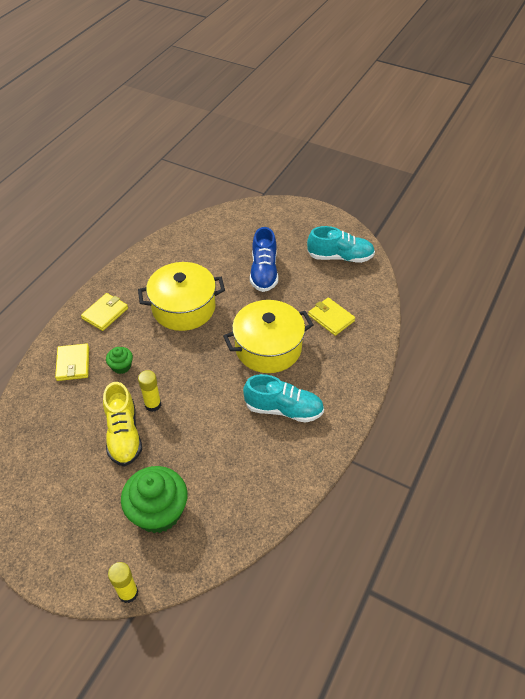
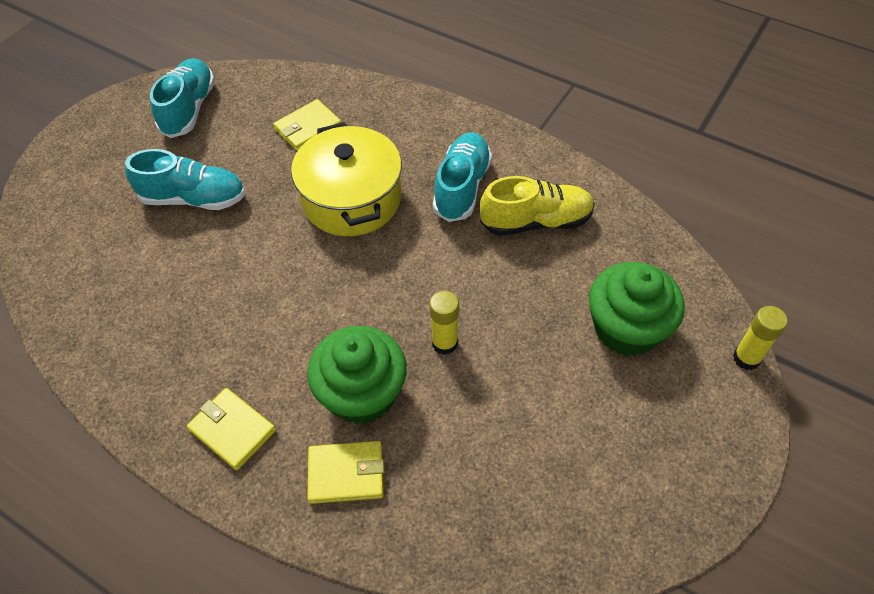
camera: 85 degrees left, 5 degrees up
(121, 366) = (362, 394): green cupcake -> green cupcake, size x2.08
(124, 434) = (499, 380): yellow shoe -> yellow shoe (536, 221)
(183, 308) = (247, 306): yellow pot -> none
(264, 272) = (194, 198): blue shoe -> turquoise shoe

